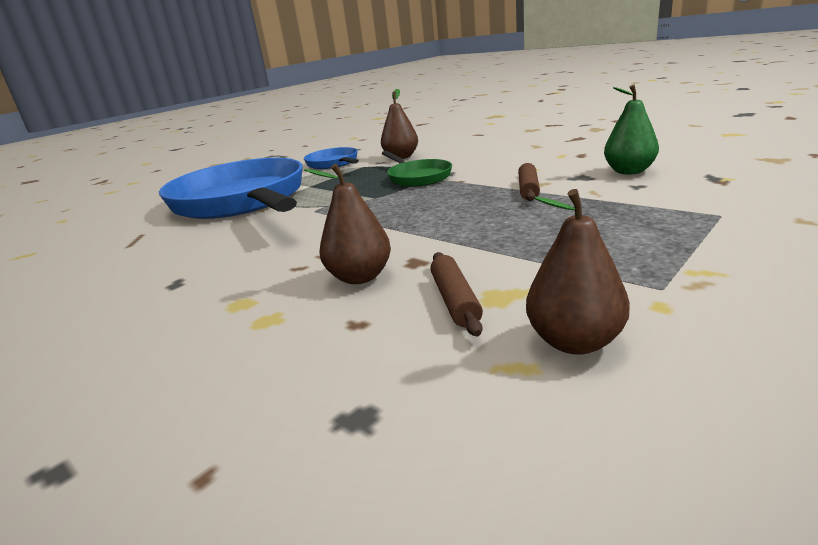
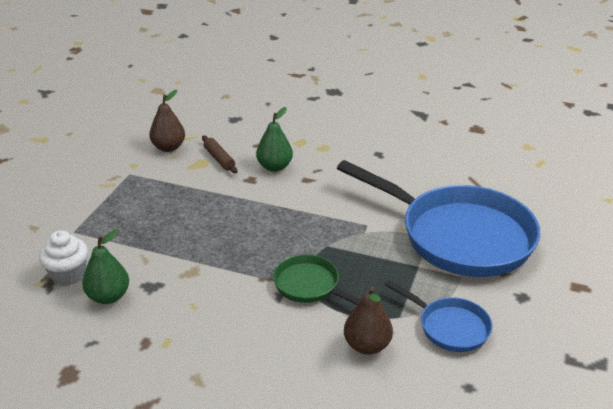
camera: 155 degrees right, 10 degrees up
(360, 277) = (274, 167): brown pear -> green pear
(528, 189) = (196, 262): brown rolling pin -> none
(692, 183) = (68, 274): none -> white cupcake

